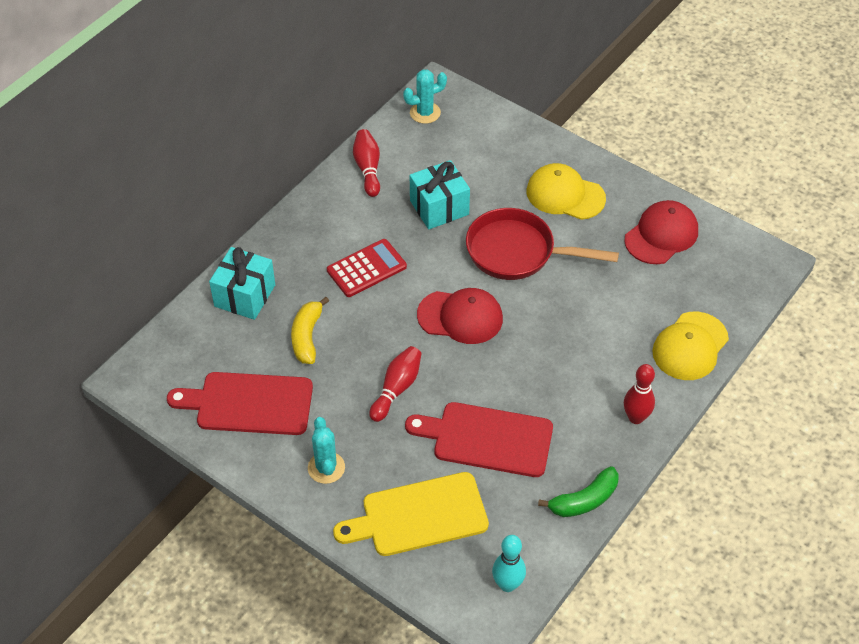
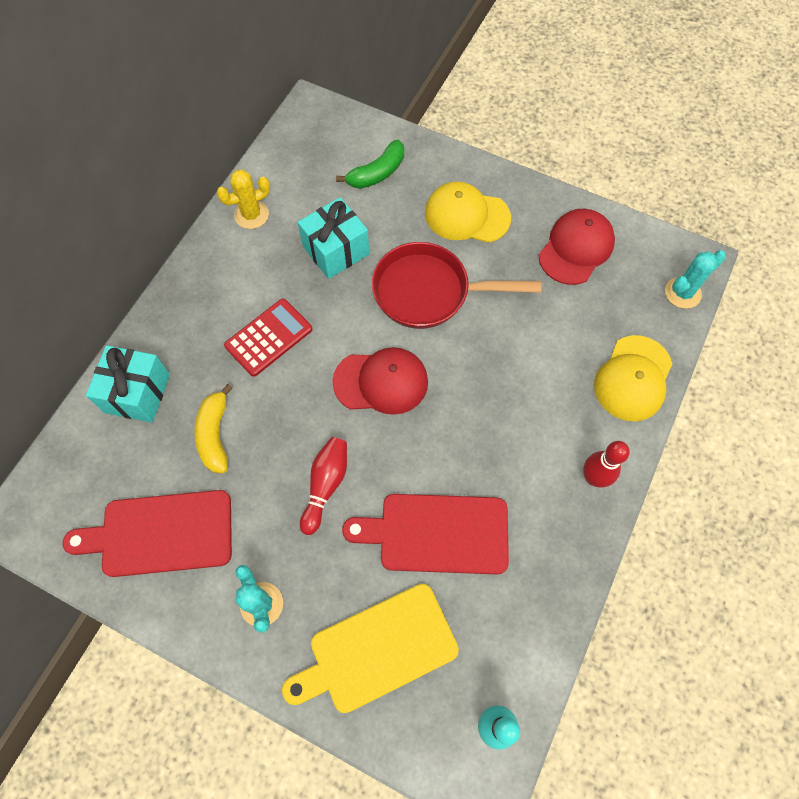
camera: 10 degrees left, 15 degrees up
(368, 168) = (251, 215): red bowling pin -> yellow cactus
(425, 113) = (302, 140): turquoise cactus -> turquoise cactus (682, 293)
(584, 500) = (558, 594): green banana -> green banana (377, 173)

